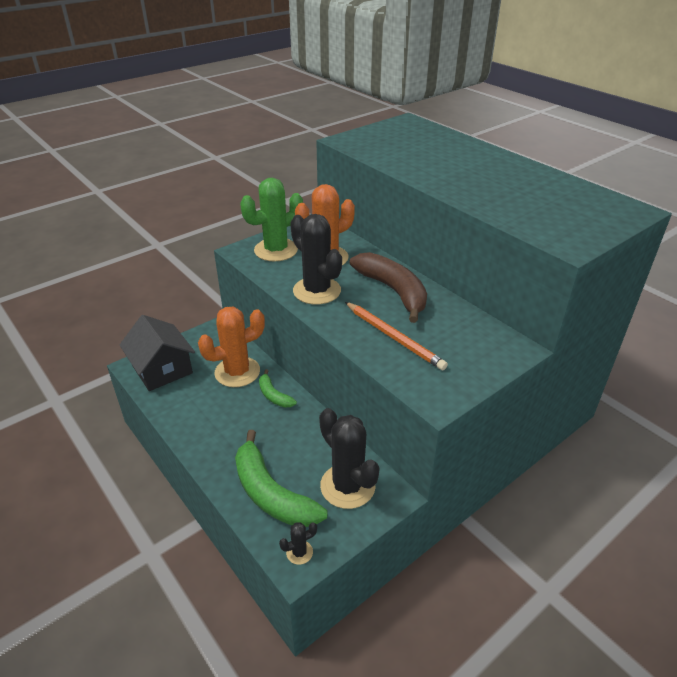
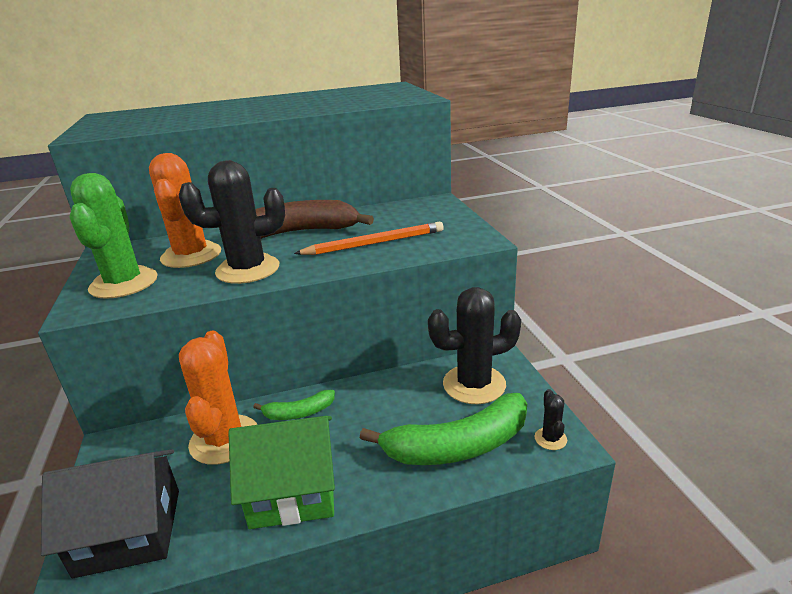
camera: 65 degrees left, 10 degrees down
(206, 421) = (293, 490): none -> green house

